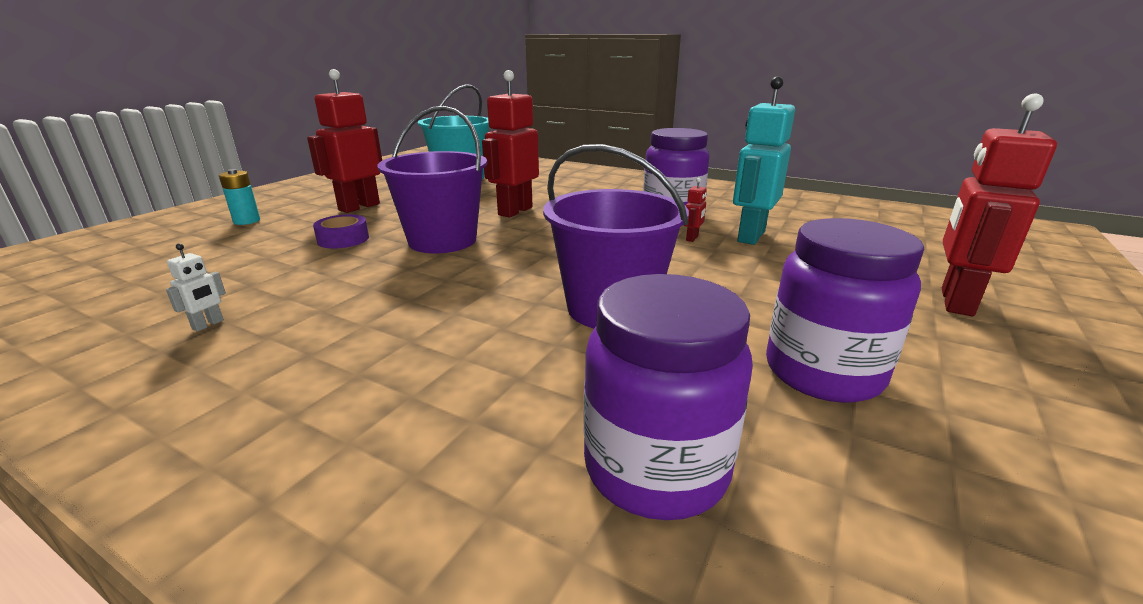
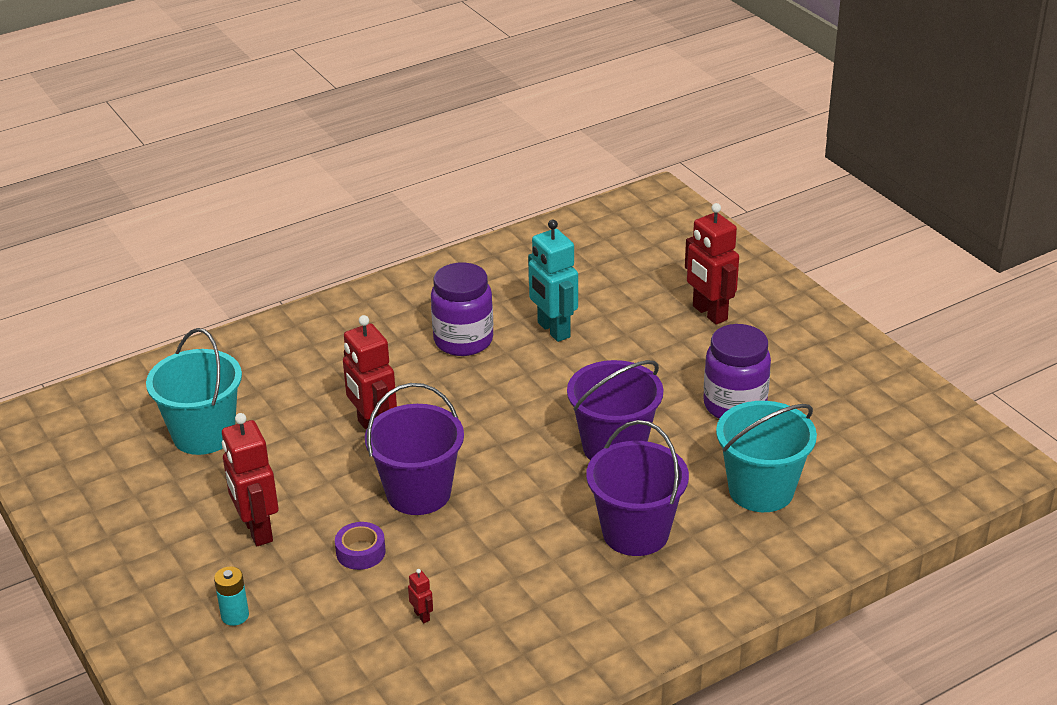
camera: 60 degrees left, 10 degrees up
(208, 325) = (497, 633): white robot -> none
(448, 367) = (635, 532): none -> purple bucket
(655, 468) = (761, 490): purple jar -> turquoise bucket
(692, 238) = (532, 359): red robot -> red robot (422, 616)

